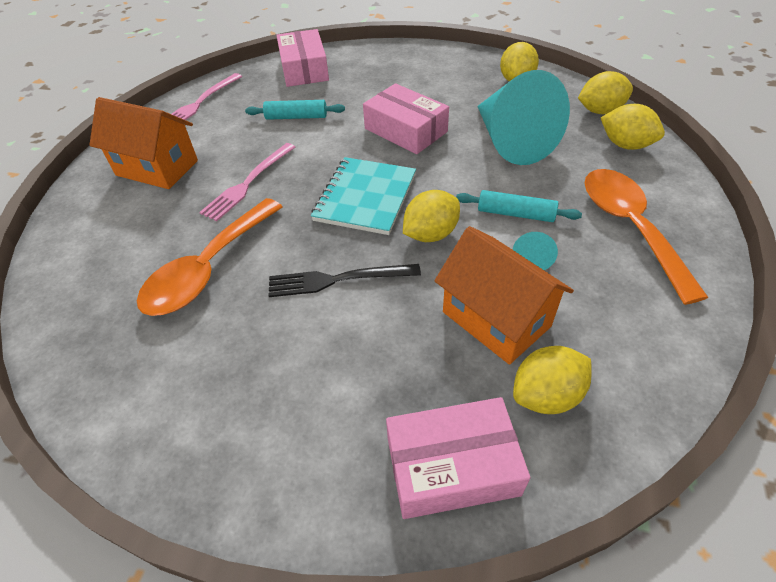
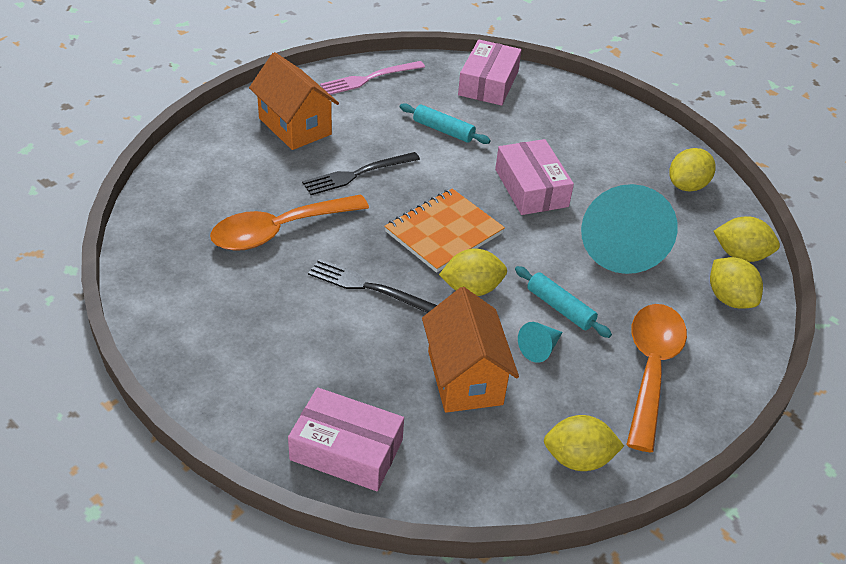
camera: 25 degrees right, 5 degrees down
(248, 183) = (357, 174): pink fork -> black fork
(365, 197) = (444, 232): turquoise notebook -> orange notebook
(546, 395) = (453, 446): yellow lemon -> yellow lemon (578, 459)

